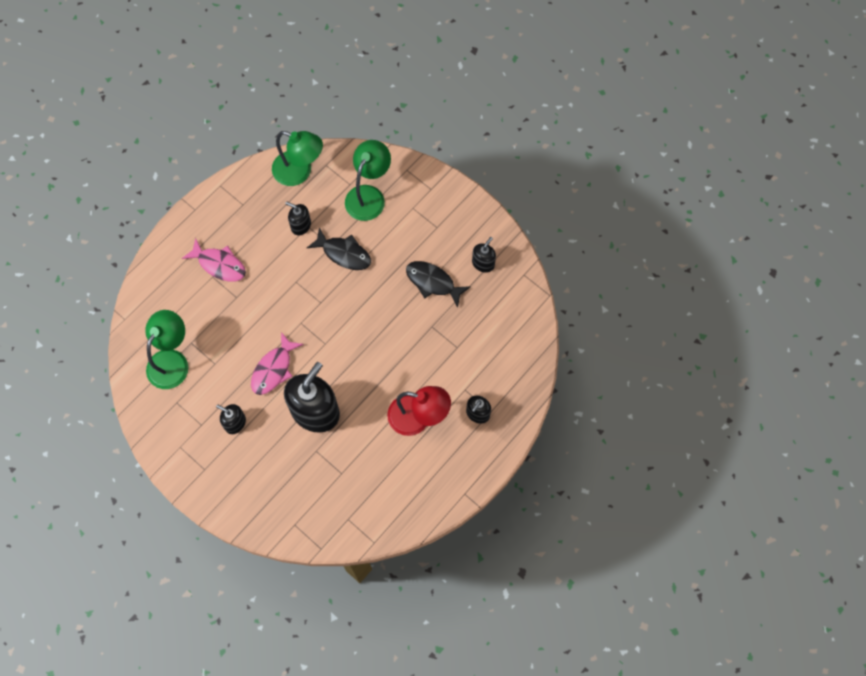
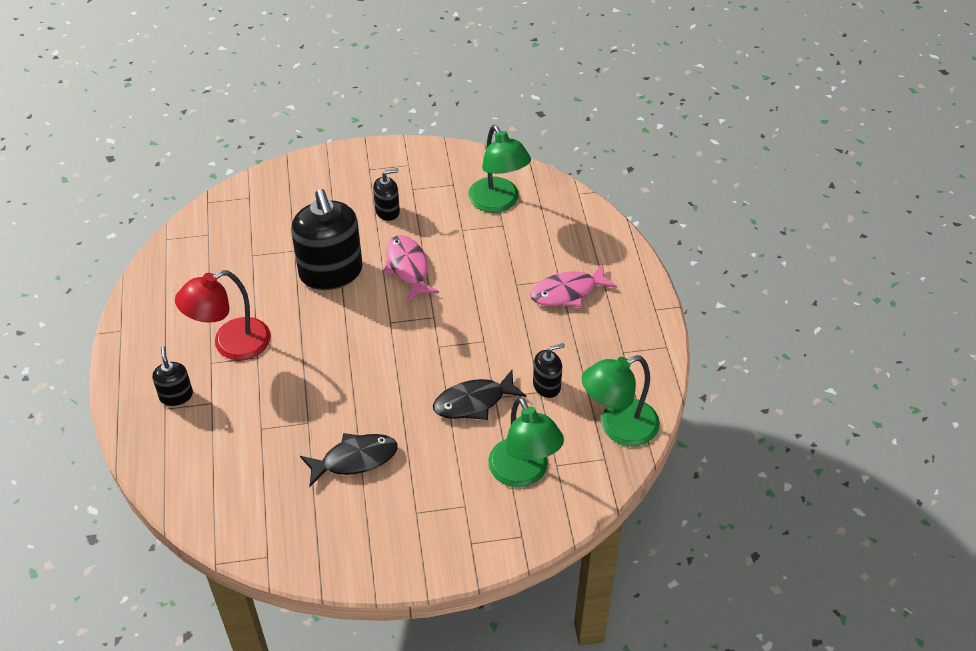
camera: 130 degrees right, 20 degrees down
(483, 263) = (324, 525): black soap dispenser -> none

